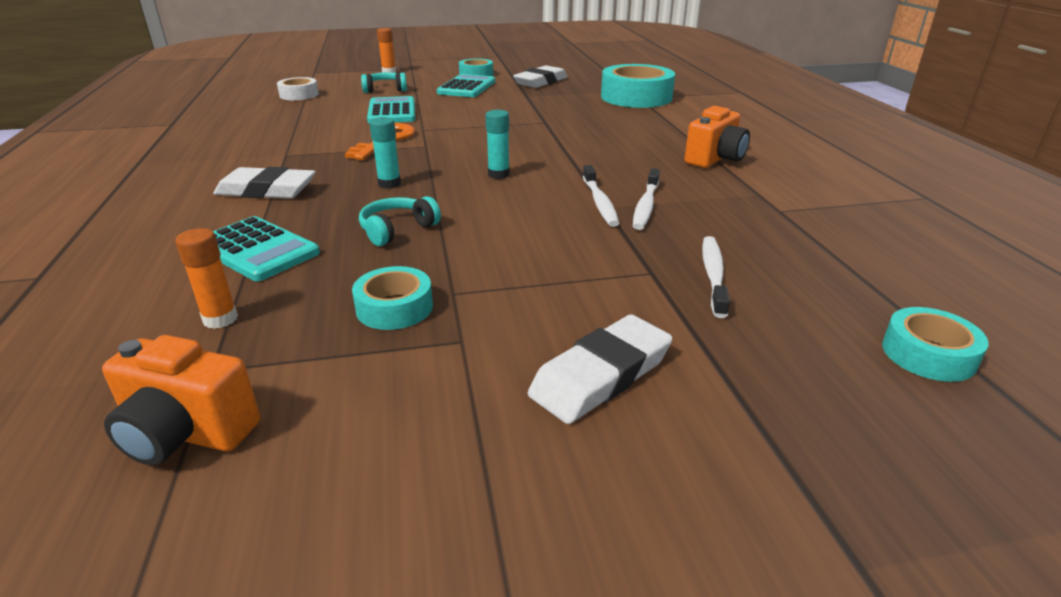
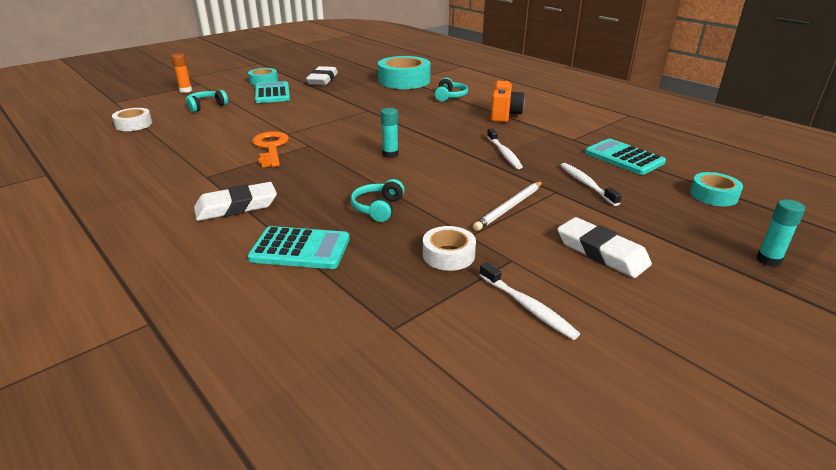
camera: 30 degrees left, 0 degrees up
(186, 434) = (437, 365): orange camera -> none
(220, 319) = (349, 299): orange glue stick -> none
(389, 184) = (324, 179): turquoise glue stick -> turquoise glue stick (768, 260)
(392, 111) = (241, 124): turquoise calculator -> turquoise calculator (624, 158)
(394, 307) = (448, 255): turquoise tape -> white tape
(554, 274) = (509, 207): none -> white pencil
(600, 202) = (476, 158): white toothbrush -> white toothbrush (528, 307)
(601, 375) = (601, 252): white eraser -> white eraser turned 60 degrees counterclockwise
(670, 124) = (450, 96): none -> turquoise headphones

